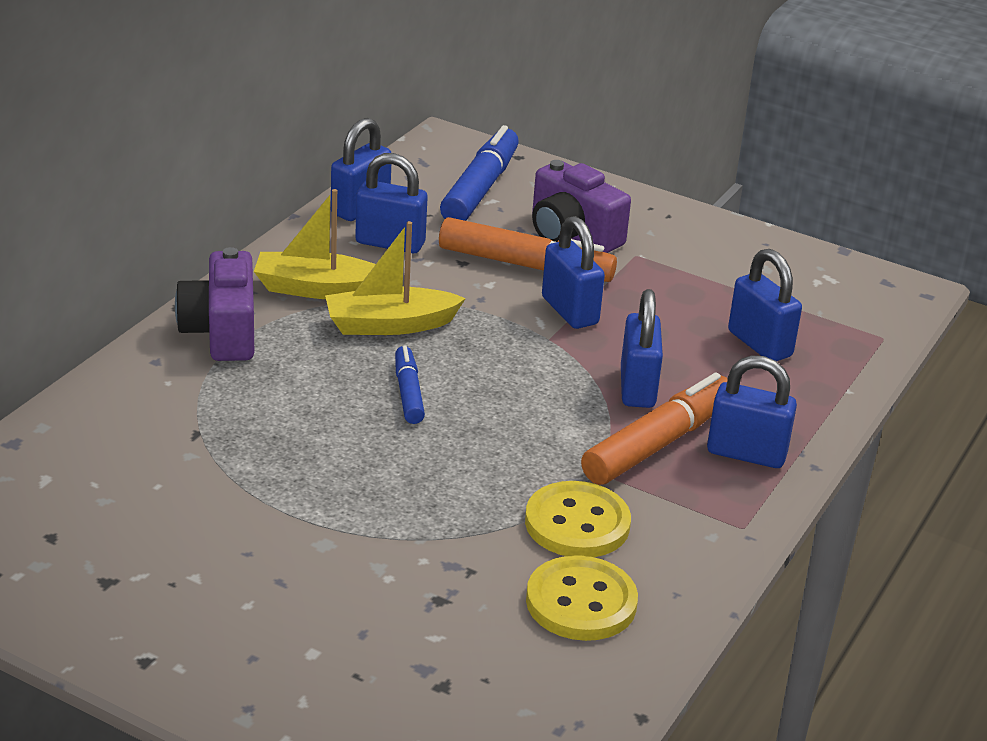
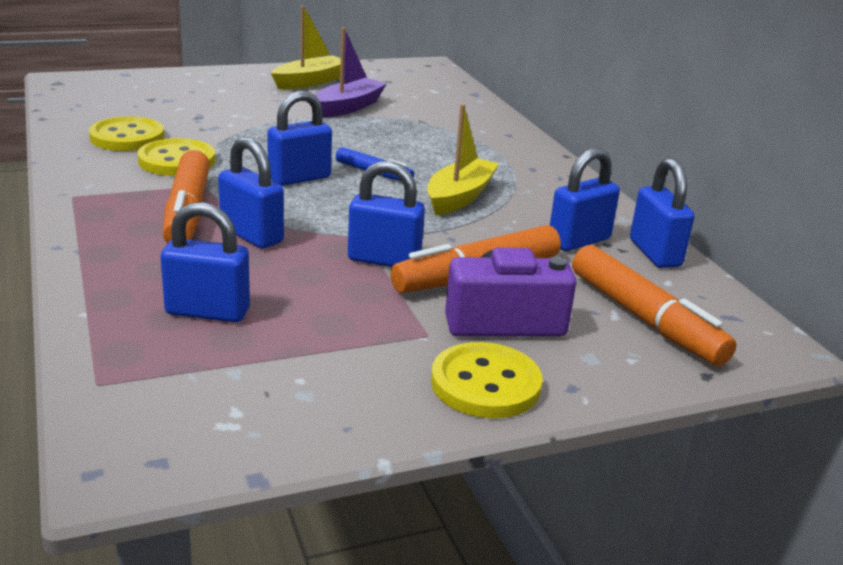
camera: 130 degrees right, 5 degrees down
(221, 332) = (518, 155): purple camera -> none
(227, 508) = (348, 107): none -> purple boat
(318, 289) = (537, 195): yellow boat -> yellow boat (310, 82)
(480, 188) = (644, 319): blue marker -> orange marker
(653, 218) = (485, 384): none -> yellow button
(746, 453) = (118, 232): blue padlock -> blue padlock (299, 178)

